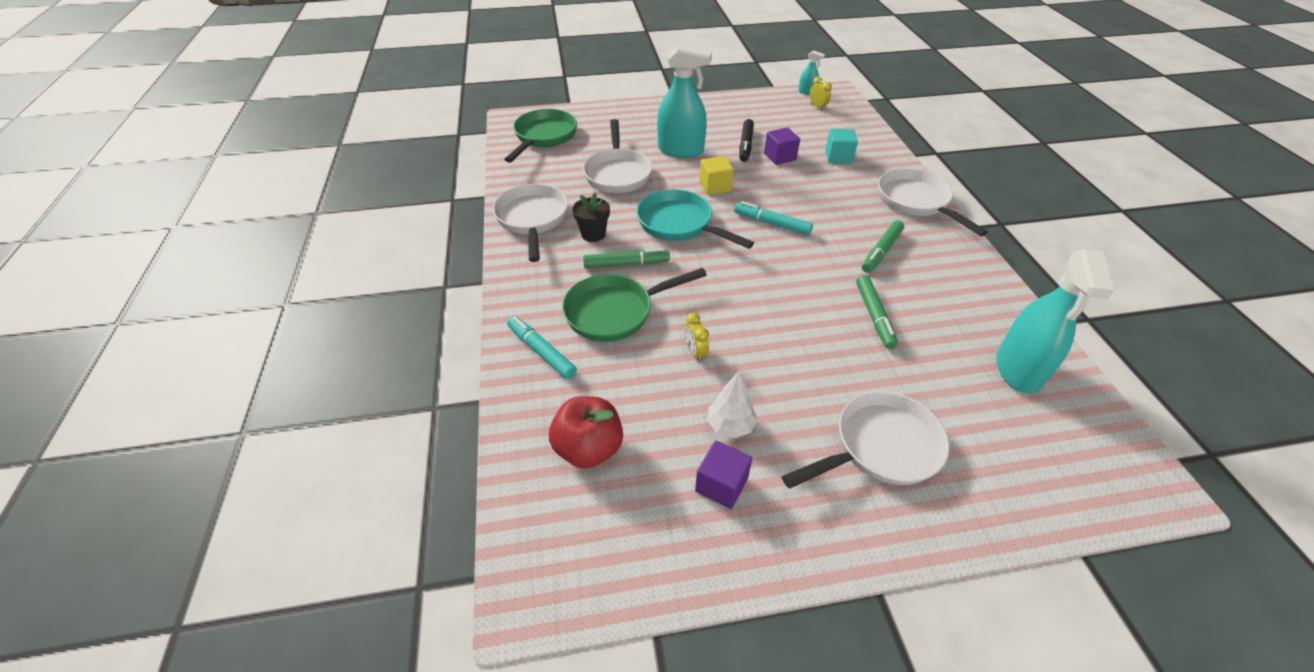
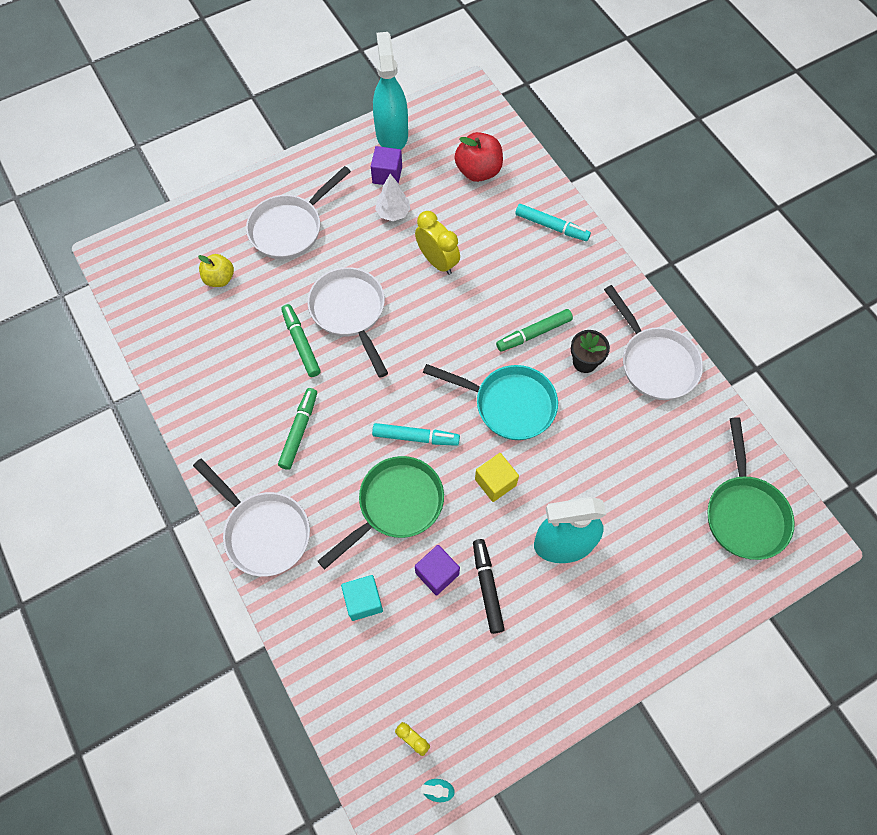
camera: 160 degrees right, 20 degrees up
(615, 312) = (516, 279): green pan -> green pan (395, 505)
(617, 173) = (614, 468): white pan -> white pan (350, 312)
(695, 352) = (437, 261): yellow clock -> yellow clock, size x1.74
(979, 409) = (219, 279): none -> yellow apple
(1018, 369) = (185, 324): turquoise spray bottle -> turquoise spray bottle (392, 134)

